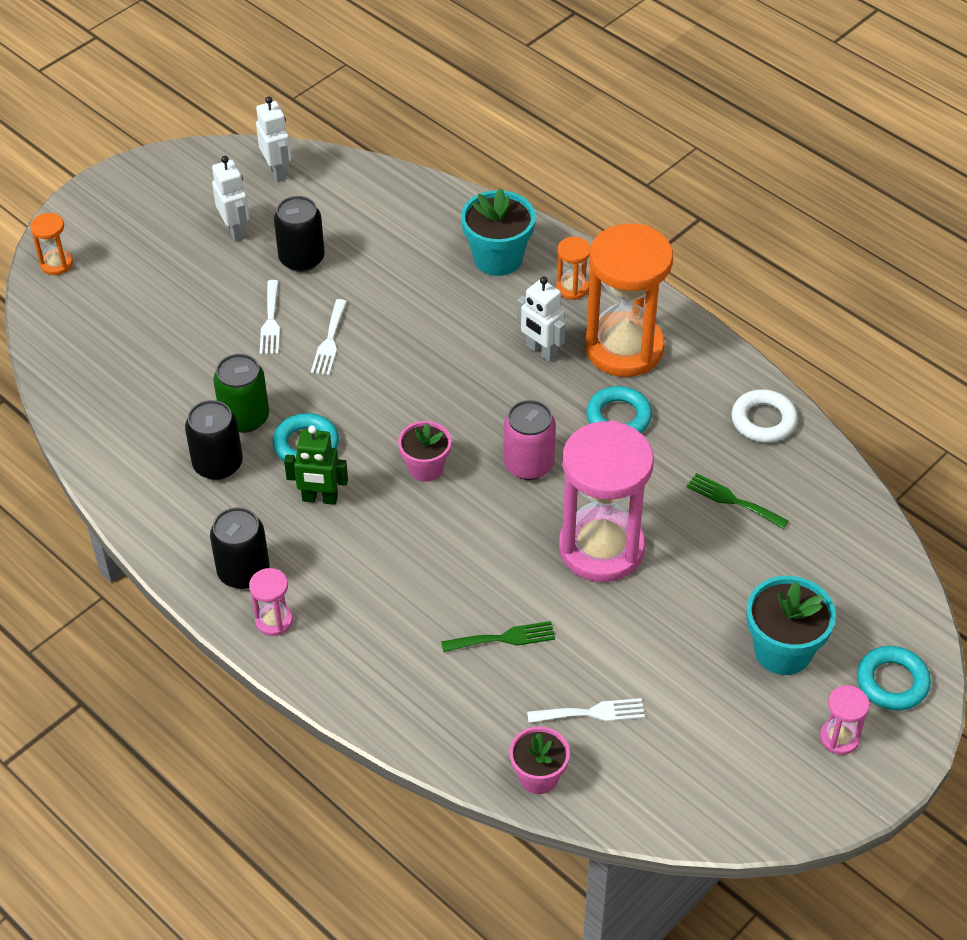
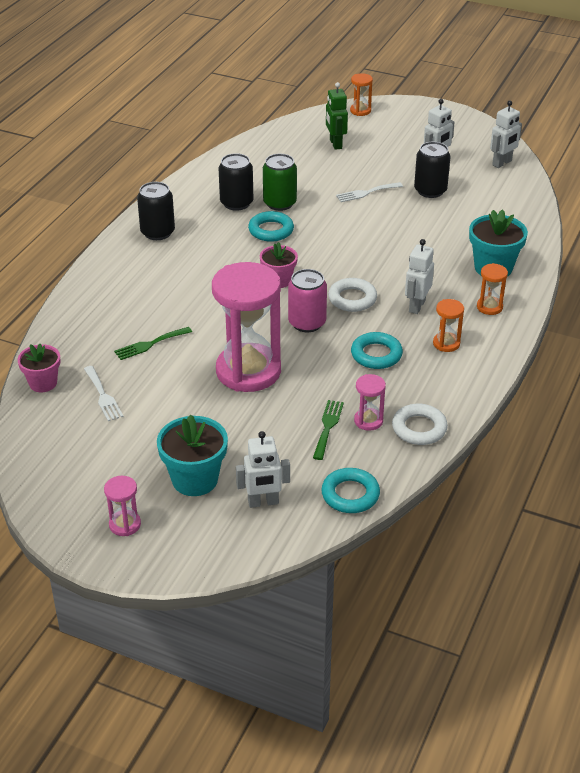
camera: 70 degrees right, 10 degrees down
(274, 620) = (125, 252): pink hourglass -> pink hourglass (368, 421)
(320, 499) = (229, 246): green robot -> green robot (335, 144)
(329, 341) = (365, 218): white fork -> none
(499, 406) = (352, 299): none -> white ring
(503, 638) = (150, 344): green fork -> green fork turned 90 degrees clockwise
(624, 348) = (446, 343): orange hourglass -> orange hourglass, size x0.43
(841, 595) = (263, 502): none -> white robot
(892, 682) = (189, 546): turquoise ring -> turquoise ring (350, 494)

